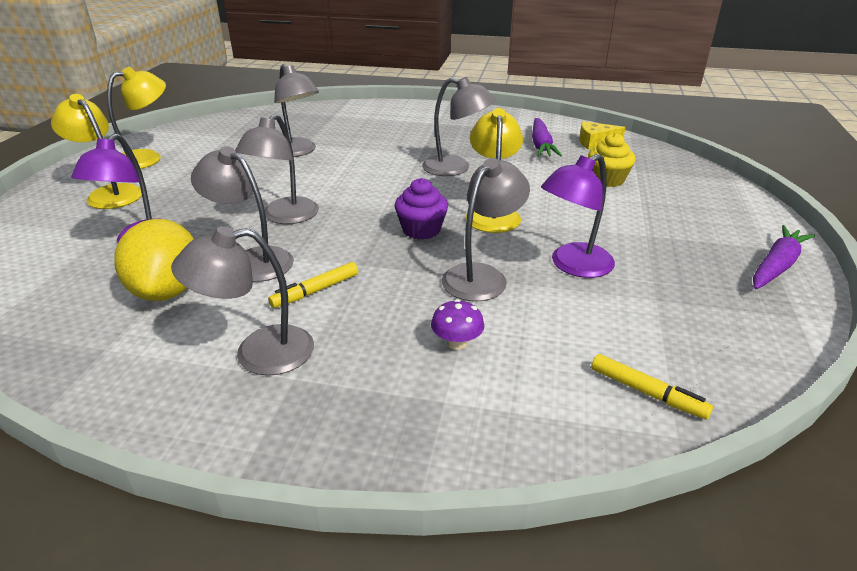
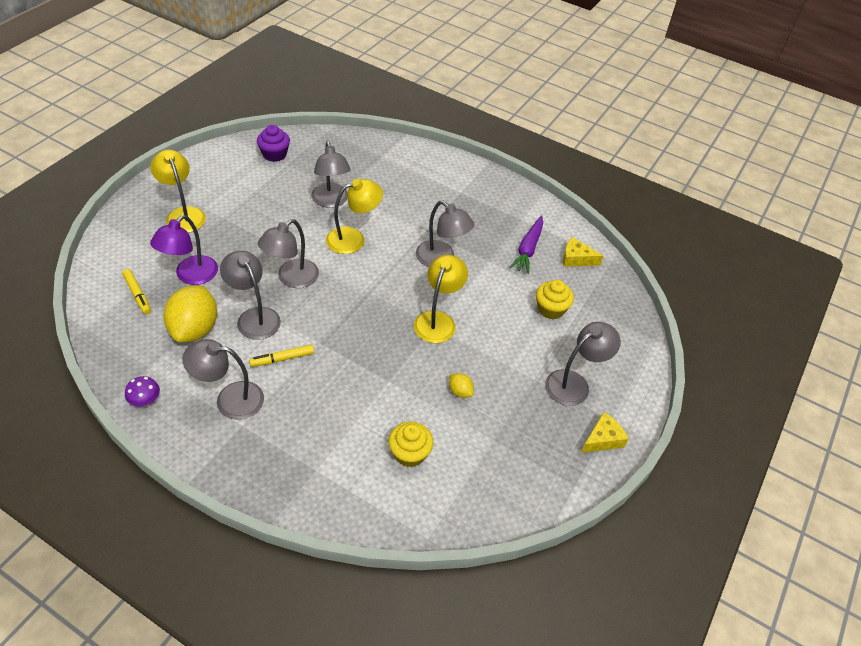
camera: 15 degrees right, 15 degrees up
(147, 158) = (219, 177): yellow lamp -> yellow lamp (353, 238)
(421, 230) = (378, 322): purple cupcake -> purple cupcake (274, 154)
(457, 343) = (346, 431): purple mushroom -> purple mushroom (145, 400)
(482, 276) = (393, 380): grey lamp -> grey lamp (574, 383)
(564, 343) = (409, 453): none -> yellow cupcake
(573, 266) = (460, 391): purple lamp -> yellow lemon
(647, 393) = (432, 505): yellow marker -> yellow marker (137, 294)
(776, 266) = (602, 439): purple carrot -> yellow cheese

